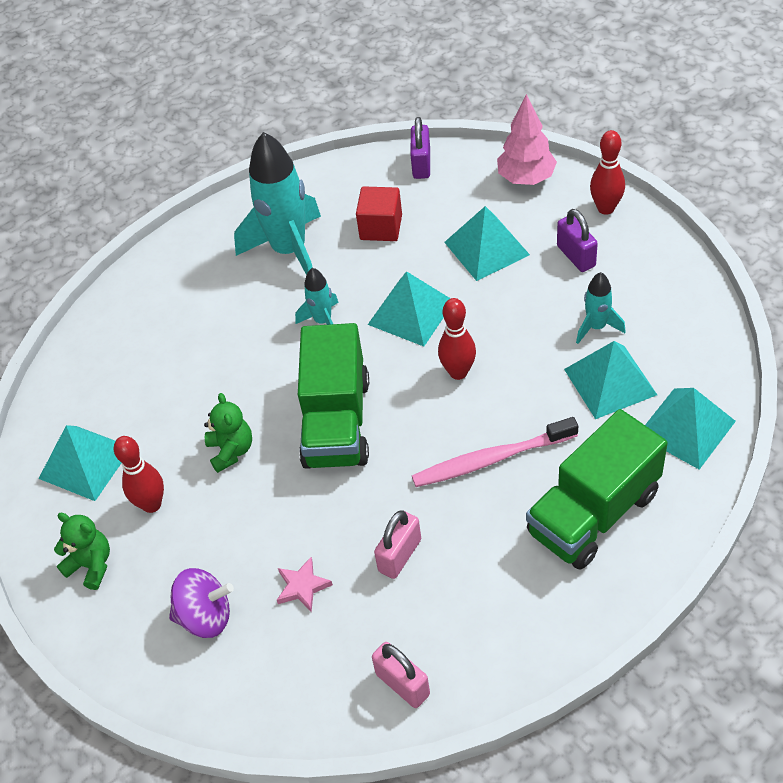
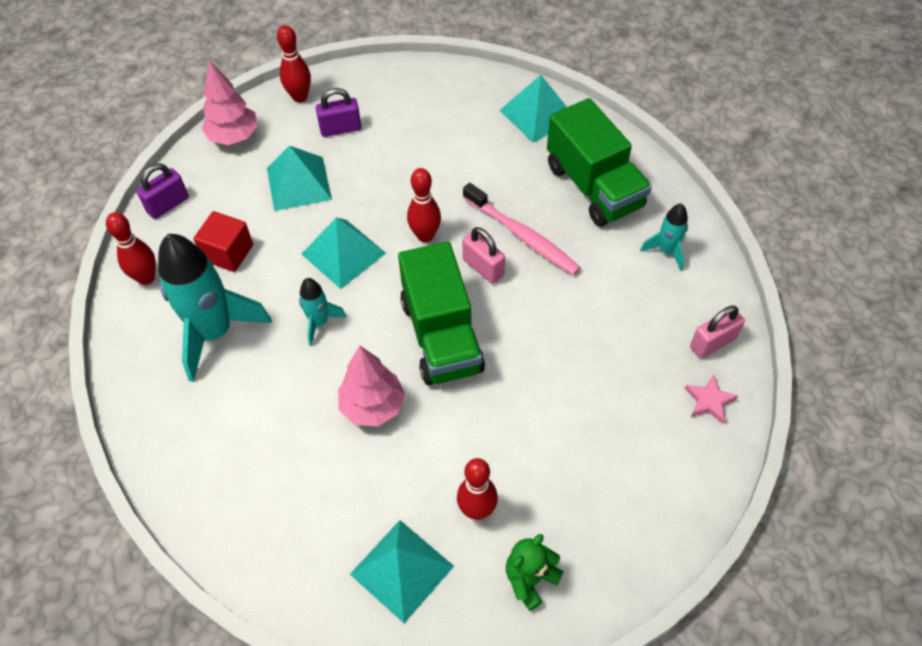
camera: 80 degrees left, 5 degrees up
(205, 616) = (615, 480): purple spinning top -> none
(231, 451) = (440, 428): green teddy bear -> none
(242, 391) = (372, 406): none -> pink tree
(302, 586) = (605, 396): pink star -> pink star (709, 401)
(334, 183) = (146, 278): none -> red bowling pin
(336, 422) = (441, 335): green truck -> green truck turned 60 degrees clockwise
(400, 555) = (594, 319): pink padlock -> pink padlock (483, 267)
(421, 164) = (168, 204): purple padlock -> purple padlock turned 60 degrees counterclockwise
(491, 459) = (522, 236): pink toothbrush -> pink toothbrush turned 45 degrees counterclockwise
(596, 327) = (420, 137): turquoise rocket -> turquoise rocket (666, 251)
(610, 381) = (477, 144): turquoise pyramid -> none

